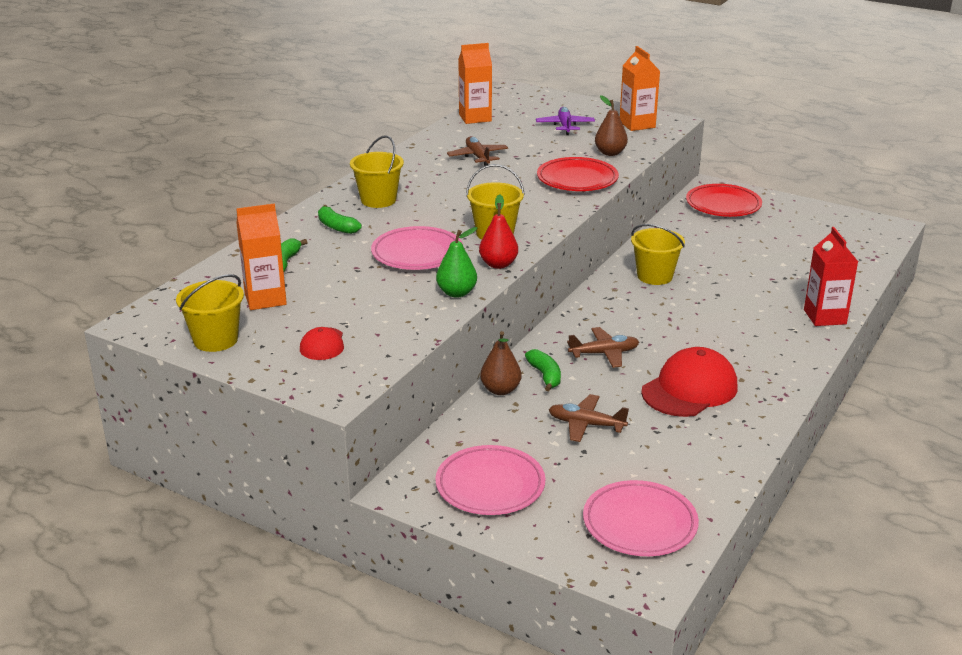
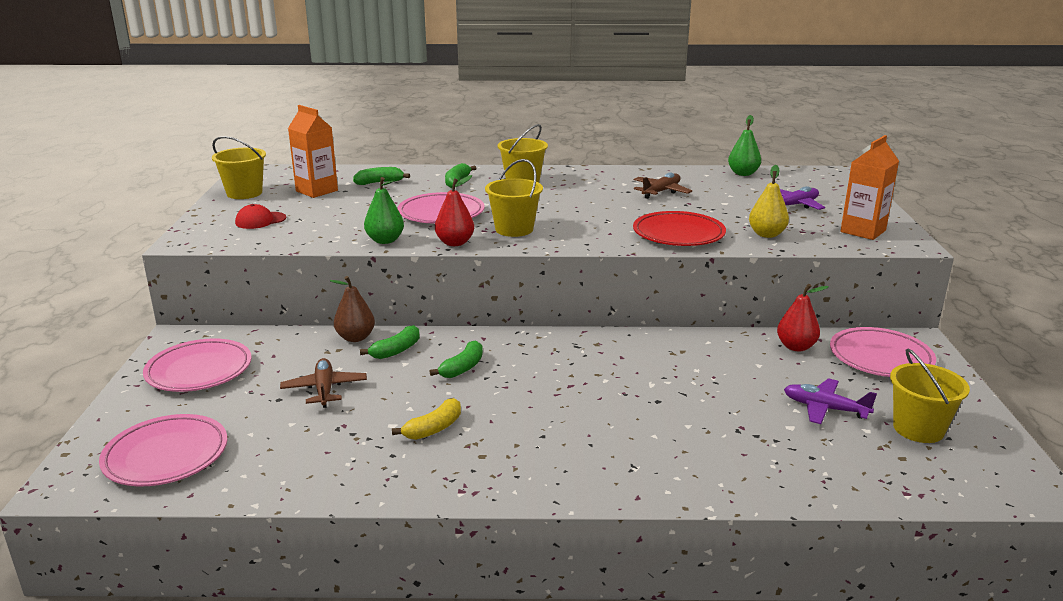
camera: 60 degrees right, 5 degrees down
(475, 118) = (743, 173): orange carton -> green pear
(604, 353) = (462, 368): brown plane -> green banana
(610, 153) = (766, 234): brown pear -> yellow pear
(654, 276) = (651, 357): yellow bucket -> yellow bucket (918, 429)
(685, 224) = (796, 347): none -> red pear
(690, 389) = (433, 428): red cap -> yellow banana
(723, 205) = (880, 358): red plate -> pink plate
(770, 245) = (825, 409): none -> purple plane
(824, 317) = (691, 484): red carton -> none

